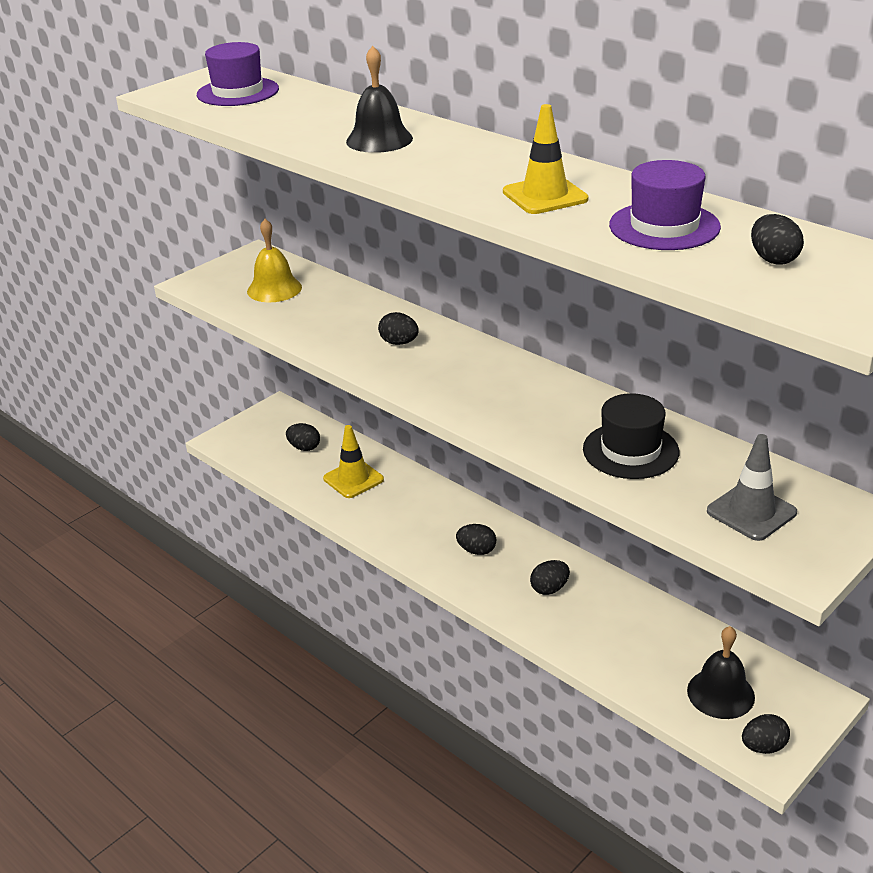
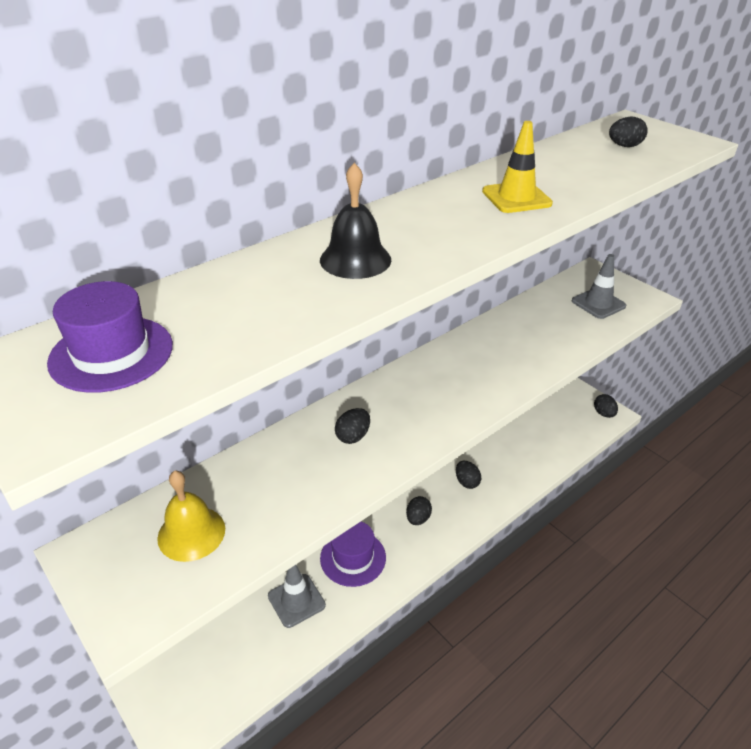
camera: 85 degrees left, 5 degrees up
(304, 447) = (226, 644): black egg -> none
(353, 479) = (296, 600): yellow traffic cone -> grey traffic cone
(630, 450) = (534, 335): black hat -> none
(664, 226) = (575, 167): purple hat -> purple hat (353, 558)
(720, 693) = (564, 421): black bell -> none

